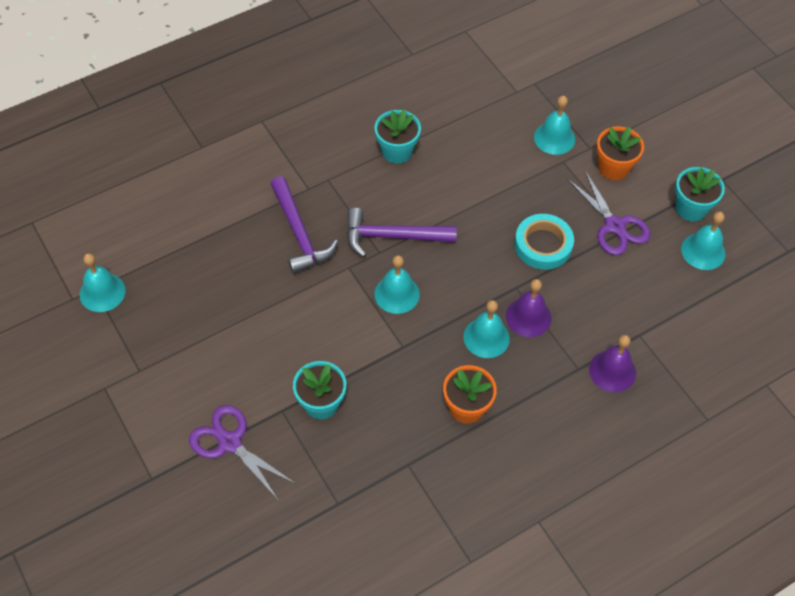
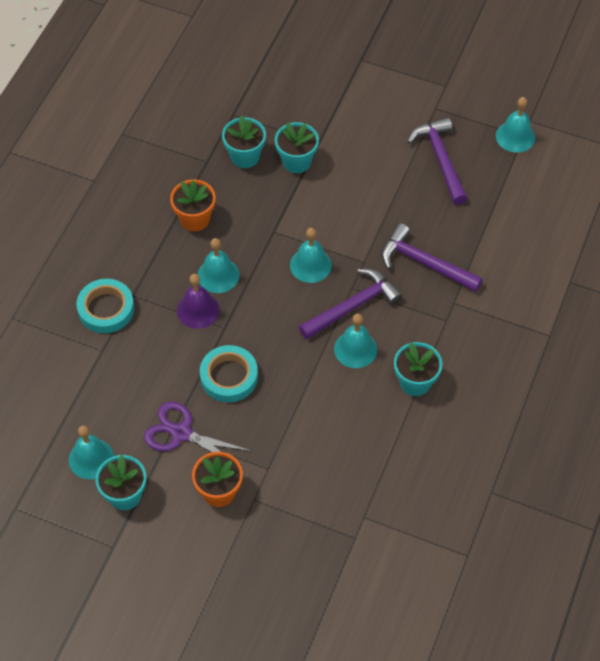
camera: 145 degrees right, 0 degrees up
(190, 315) = (440, 159): none -> purple hammer
(230, 443) = (333, 105): purple scissors -> none
(366, 443) = (245, 156): none -> turquoise flower pot
(554, 138) = (293, 488): turquoise bell -> turquoise bell (355, 349)
(612, 371) = (106, 309): purple bell -> turquoise tape

